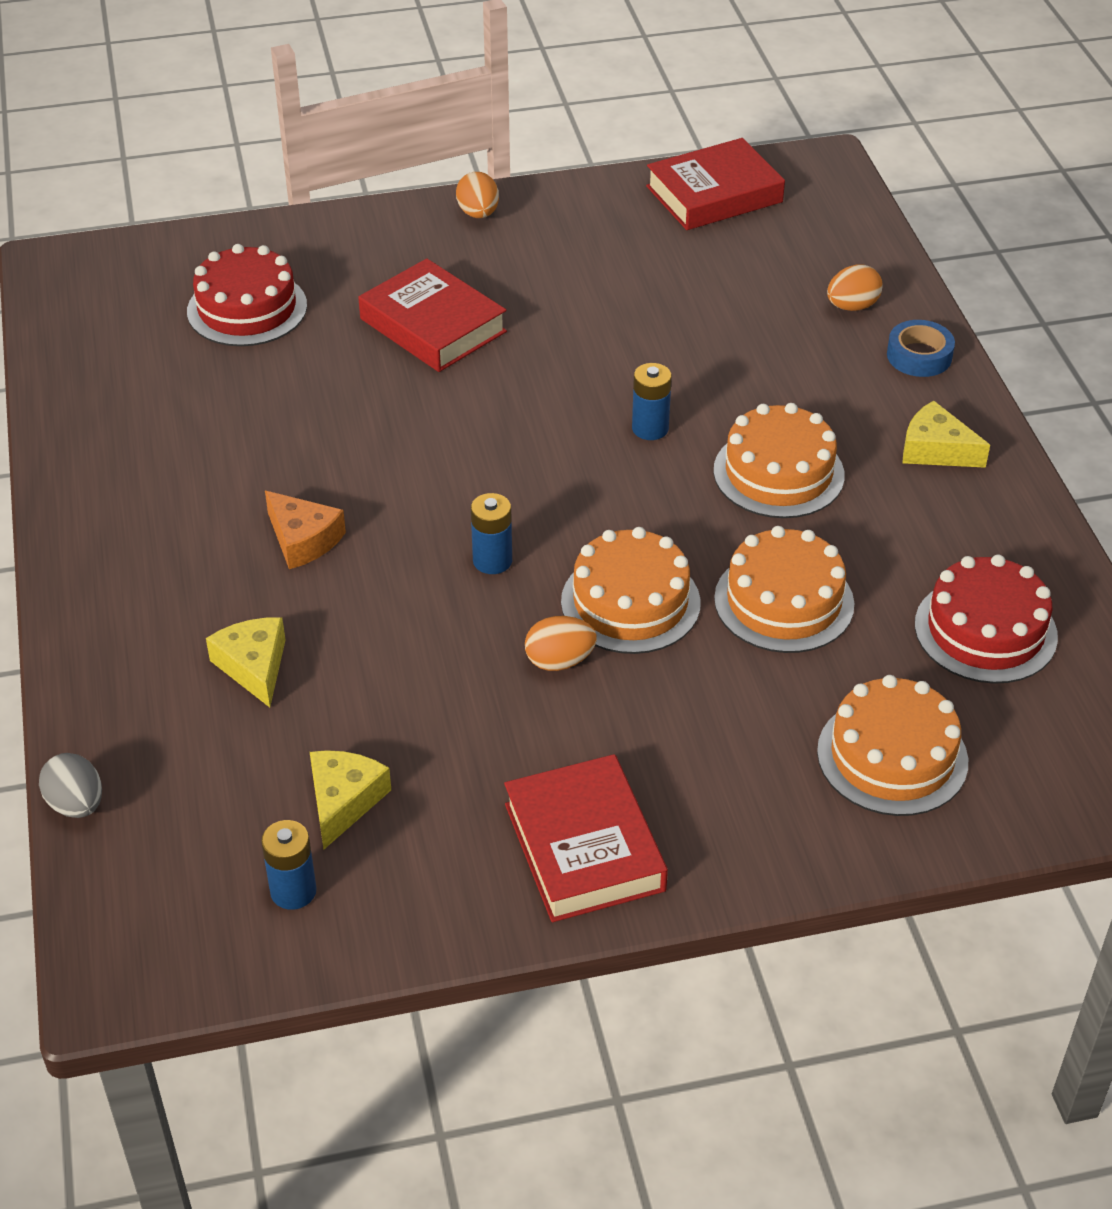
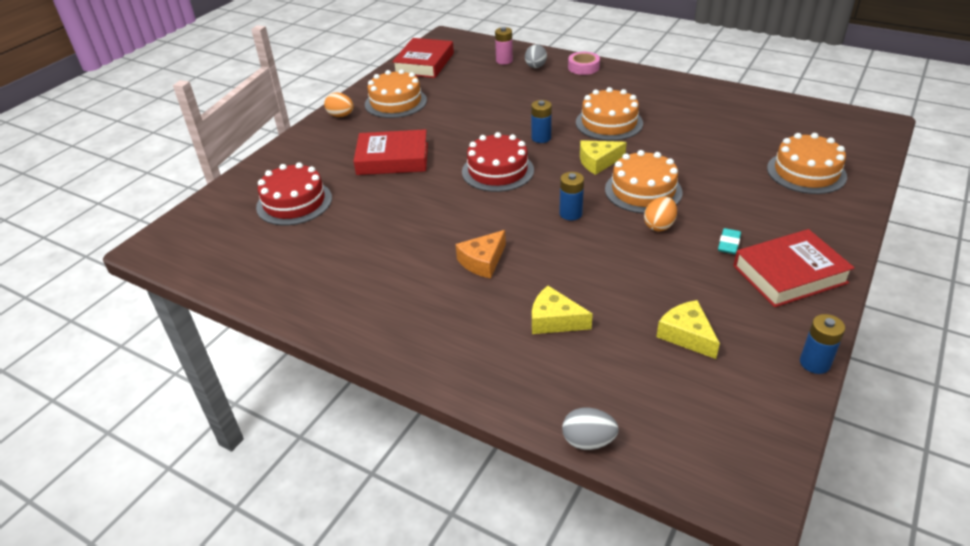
camera: 45 degrees left, 5 degrees down
(293, 891) = (737, 384): blue battery -> blue battery (814, 363)
(303, 539) = (483, 261): orange cheese -> orange cheese turned 135 degrees clockwise
(584, 847) = (789, 274): red book -> red book turned 45 degrees counterclockwise
(591, 752) = (728, 244): none -> turquoise eraser
(784, 601) = (687, 155): orange cake -> orange cake (395, 102)
(828, 264) = (504, 61): none -> pink battery
(852, 306) = (535, 67): orange egg -> grey egg
(919, 356) = (583, 67): blue tape -> pink tape
(936, 449) = (640, 87): yellow cheese -> yellow cheese (598, 162)
(985, 630) = (754, 122): red cake -> red cake (497, 171)

